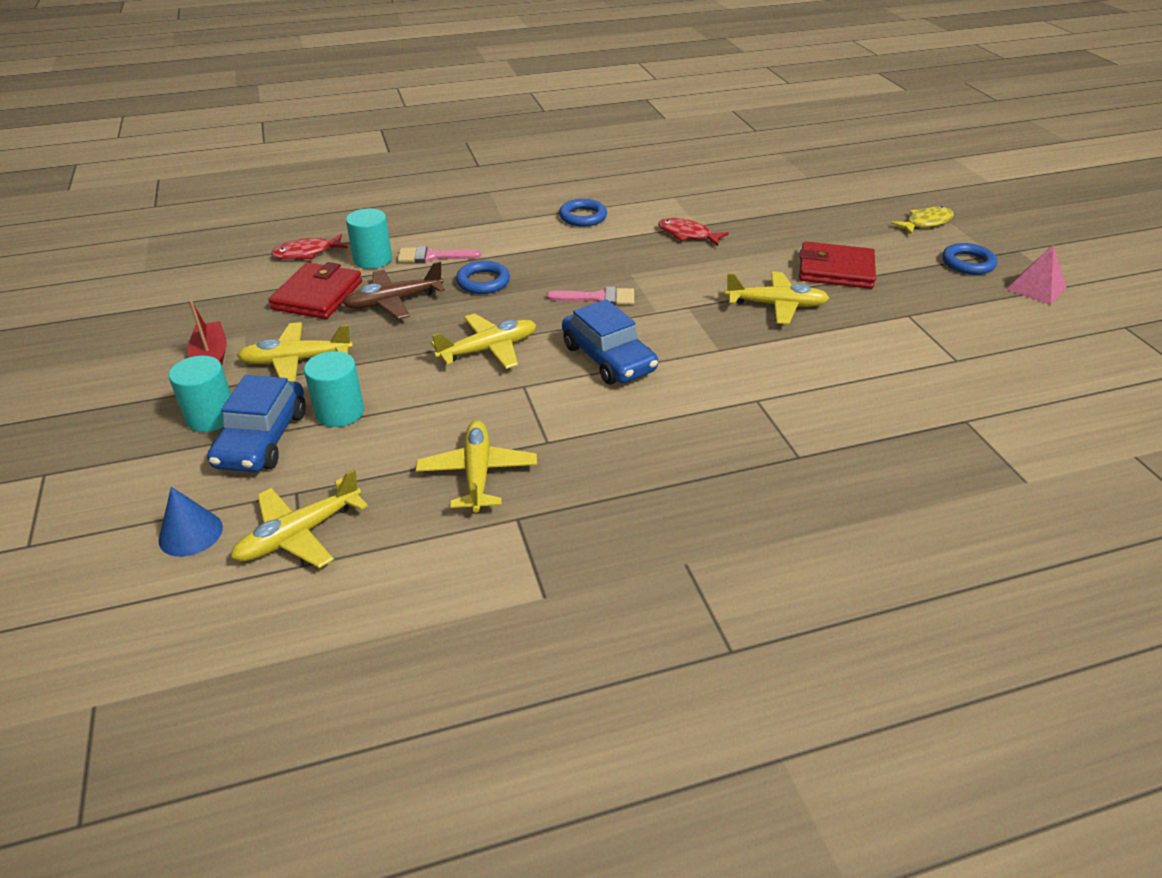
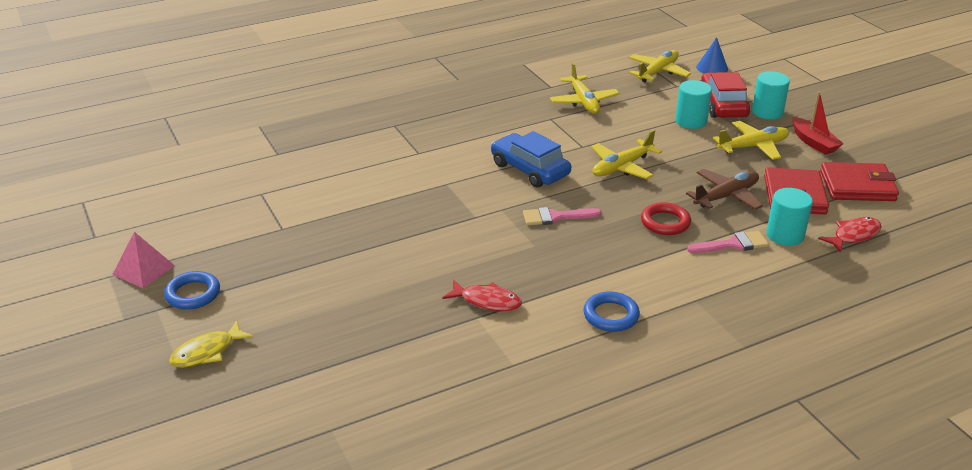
camera: 170 degrees right, 5 degrees down
(262, 439) = (723, 105): blue car -> red car
(483, 282) = (665, 222): blue ring -> red ring
(776, 305) = (397, 226): yellow plane -> none
(835, 270) = (334, 270): red wallet -> red wallet (857, 186)

